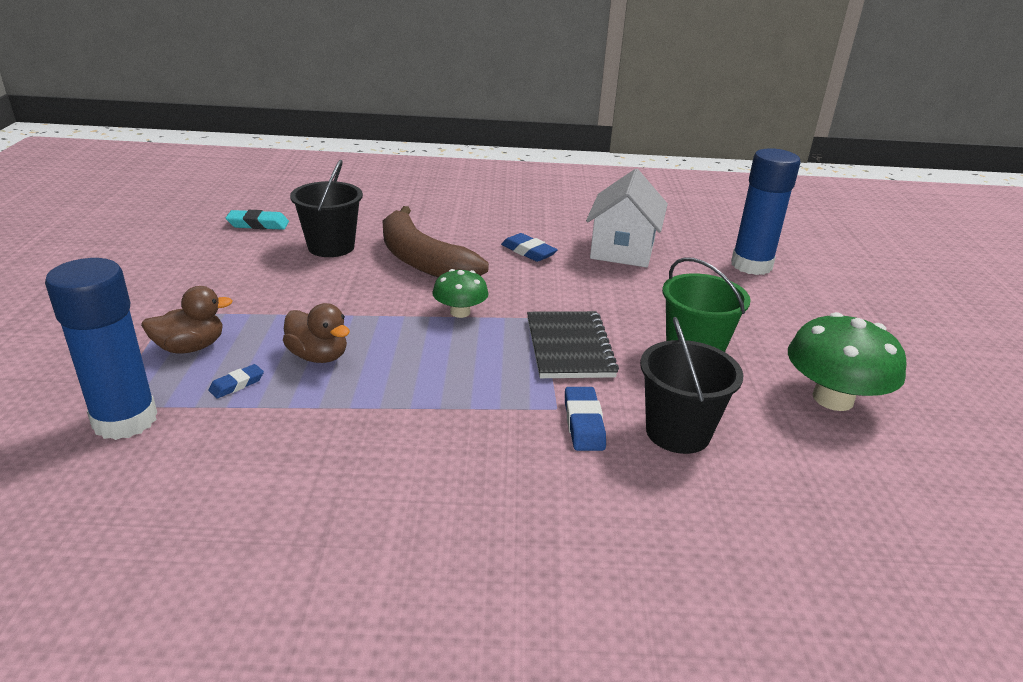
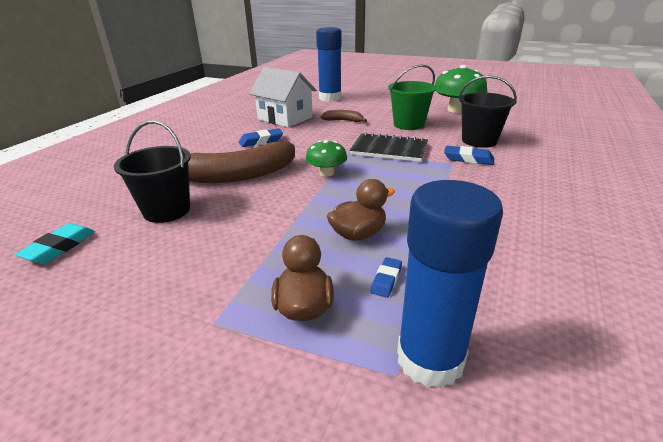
camera: 65 degrees left, 0 degrees up
(237, 384) = (386, 280): blue eraser -> blue eraser turned 45 degrees clockwise
(656, 294) = (343, 121): none -> brown banana

